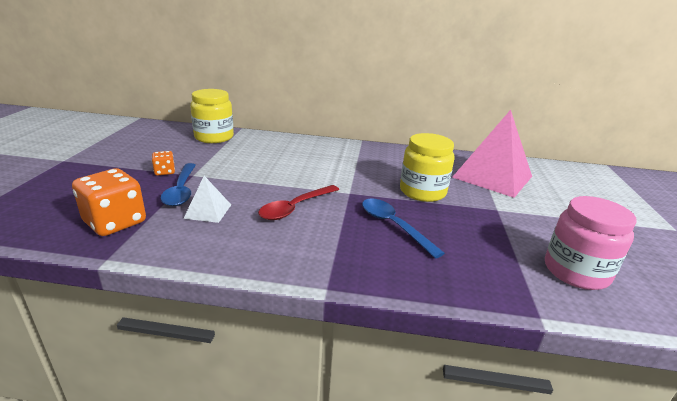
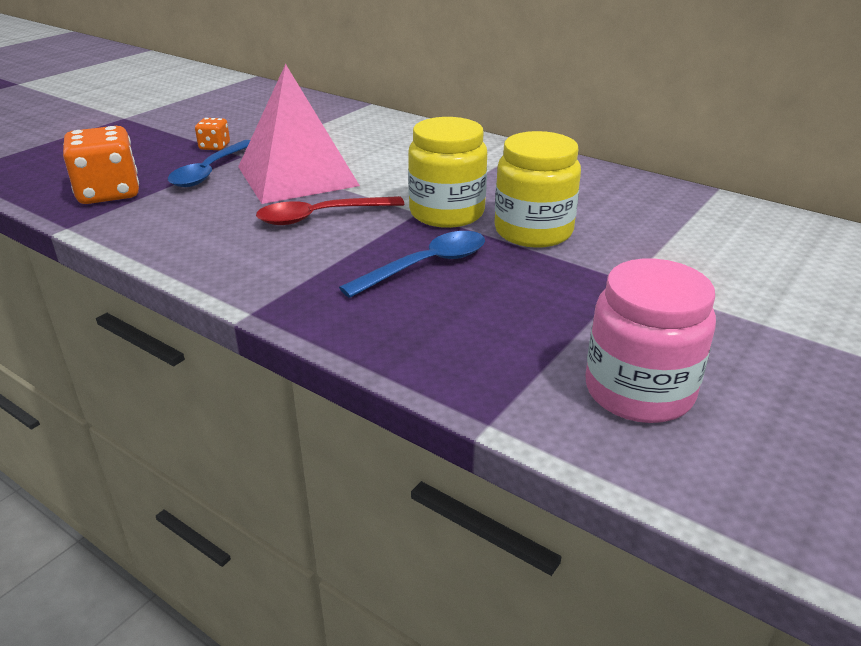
camera: 30 degrees right, 5 degrees up
(208, 211) = (214, 200): white pyramid -> none
(214, 137) = (319, 112): yellow jar -> yellow jar (447, 213)
(393, 226) = (426, 265): blue spoon -> blue spoon turned 60 degrees clockwise
(492, 176) = (694, 232): pink pyramid -> pink pyramid (297, 176)

